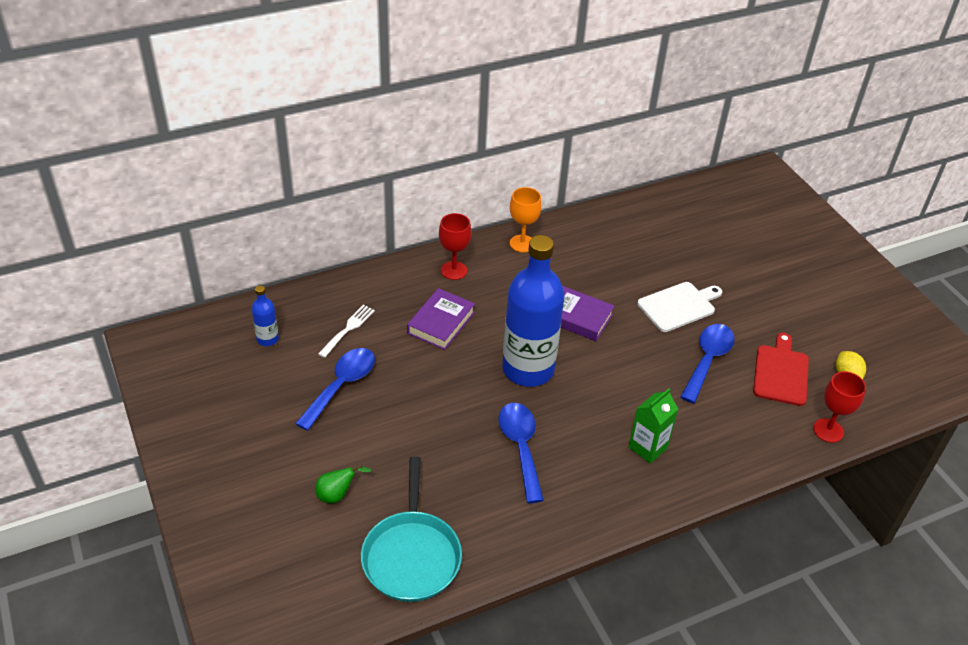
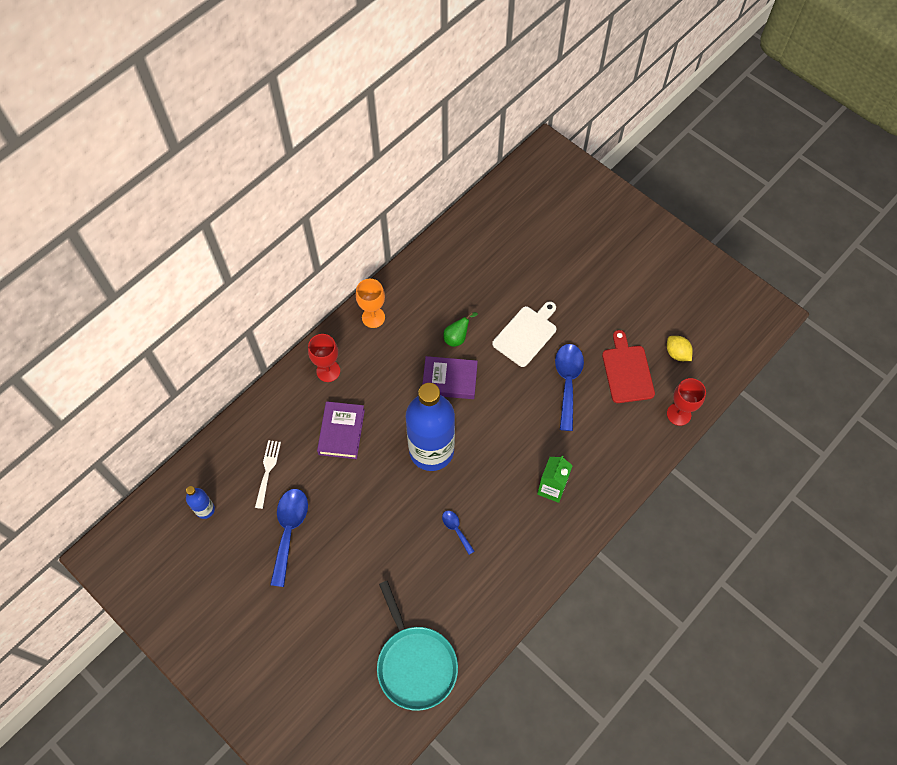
camera: 20 degrees left, 20 degrees up
(337, 495) = (335, 635): green pear -> green pear (457, 337)
(520, 447) = (456, 529): blue spoon -> blue spoon, size x0.50

